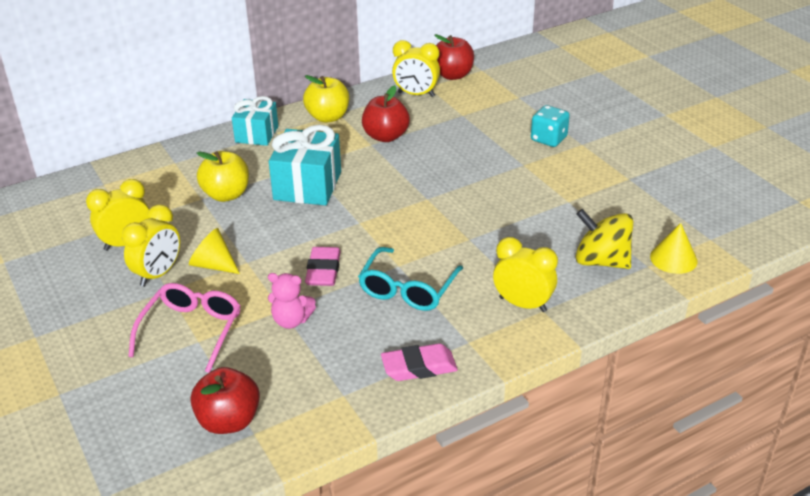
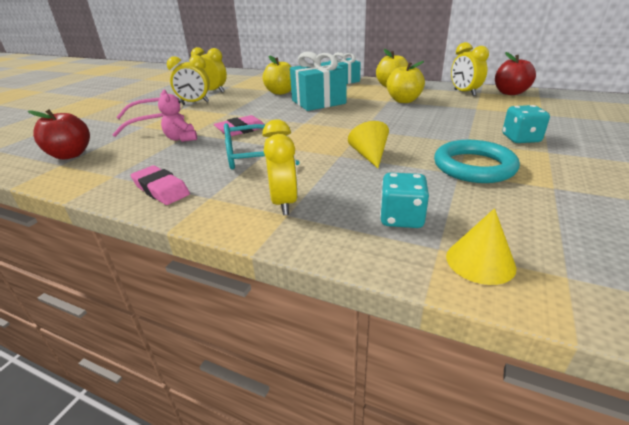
camera: 55 degrees right, 5 degrees down
(213, 265) = (215, 108): yellow cone -> yellow cone (369, 156)
(385, 136) = (404, 100): red apple -> yellow apple
(566, 188) = (474, 166): none -> turquoise ring
(601, 261) = (401, 218): yellow spinning top -> turquoise dice

